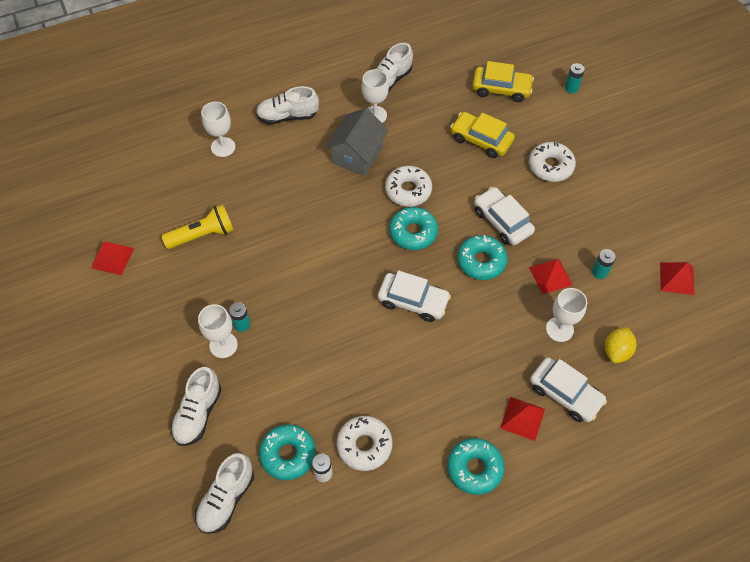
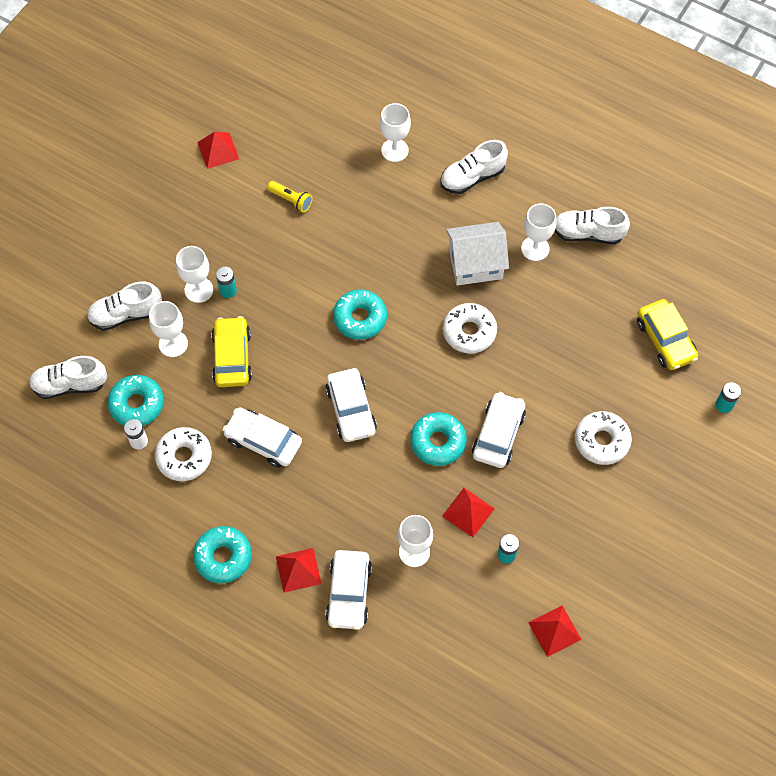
camera: 55 degrees right, 5 degrees up
(203, 235) = (291, 200): yellow flashlight -> yellow flashlight, size x0.63
(255, 393) = (173, 344): none -> white goblet
(287, 116) = (472, 177): white shoe -> white shoe turned 75 degrees counterclockwise
(357, 155) = (475, 263): grey house -> white house
(394, 378) = (263, 441): none -> white car
(413, 232) = (425, 365): turquoise donut -> turquoise donut (360, 318)
(481, 140) = (582, 359): yellow car -> yellow car (232, 357)
(616, 351) = (427, 615): yellow lemon -> none

